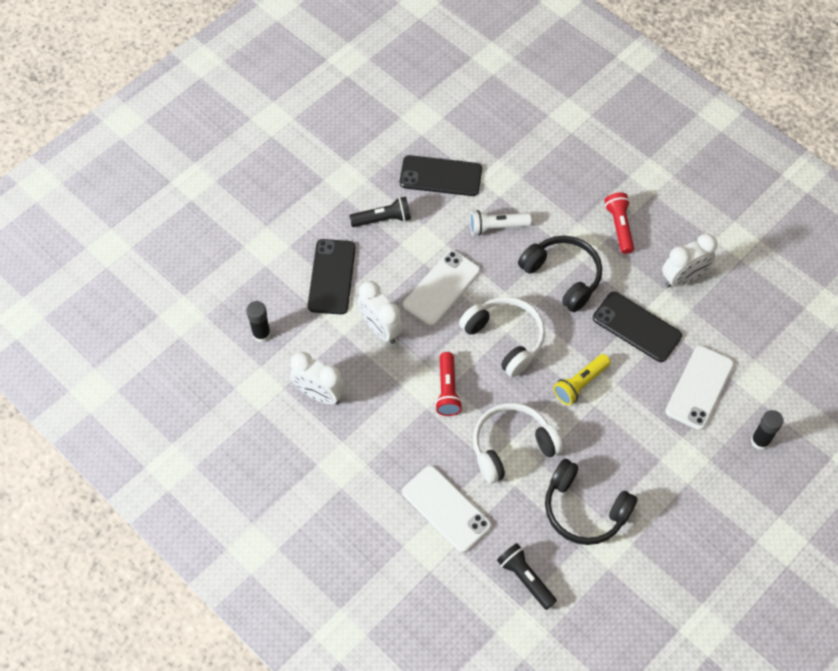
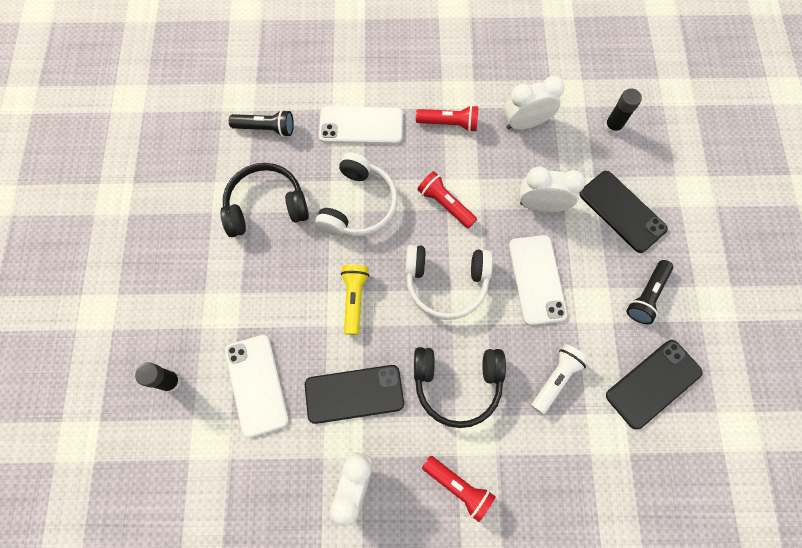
camera: 135 degrees right, 10 degrees up
(376, 446) = (449, 123): none -> red flashlight

